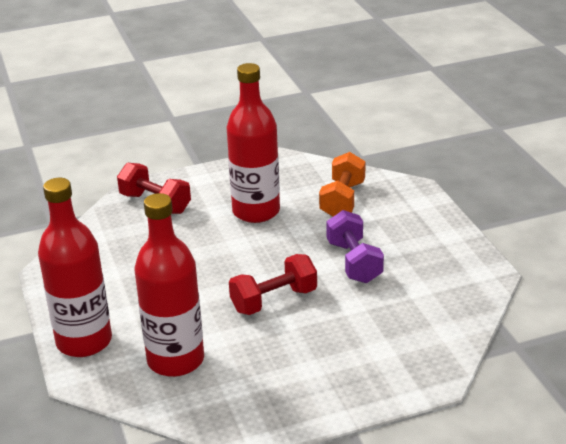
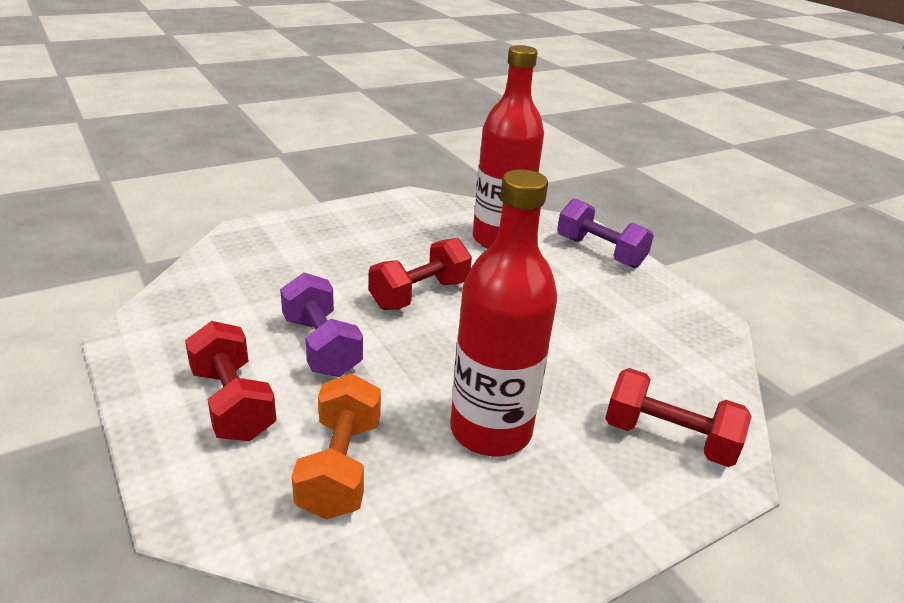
camera: 165 degrees right, 0 degrees up
(84, 341) = (600, 252): red bottle -> purple dumbbell
(406, 231) = (232, 403): none -> red dumbbell

